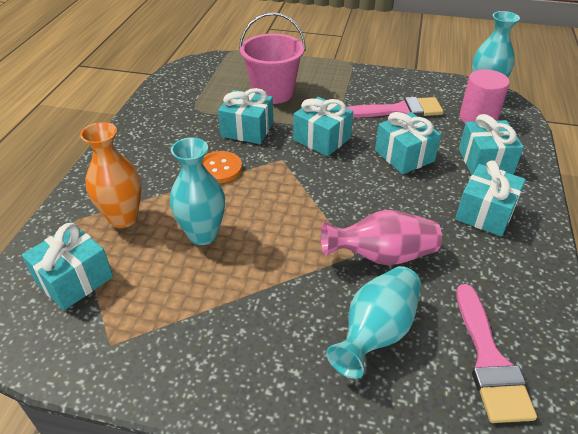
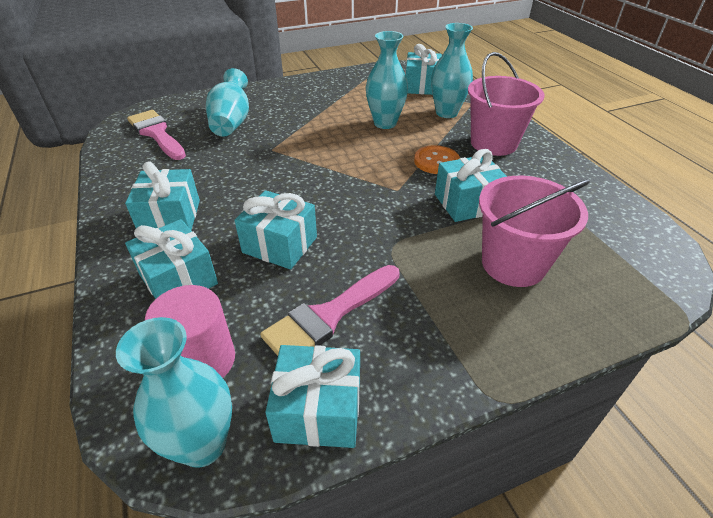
camera: 145 degrees right, 0 degrees up
(123, 218) = (446, 113): orange vase -> turquoise vase
(147, 163) = (493, 143): none -> pink bucket
(322, 139) = (384, 226): turquoise gift -> turquoise gift (318, 410)
(382, 256) = (250, 155): pink vase -> none

